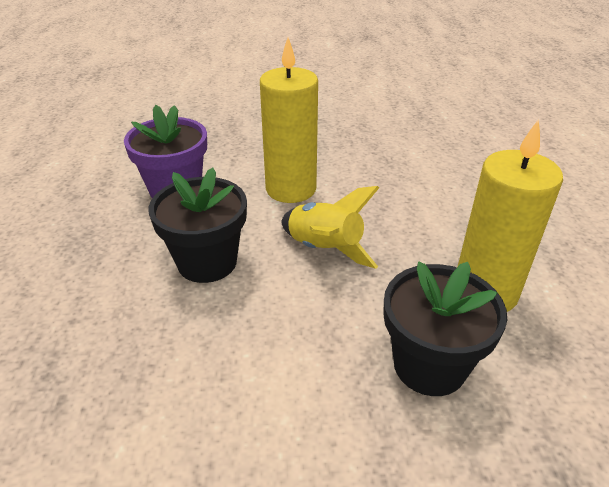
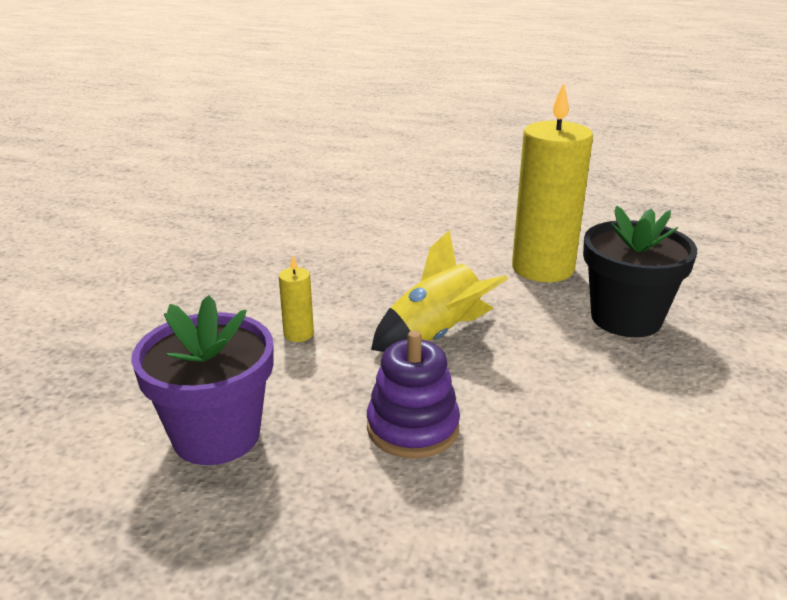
camera: 70 degrees left, 10 degrees down
(207, 262) = (412, 428): black flower pot -> purple stacking toy
(291, 189) = (298, 334): yellow candle -> yellow candle, size x0.42

